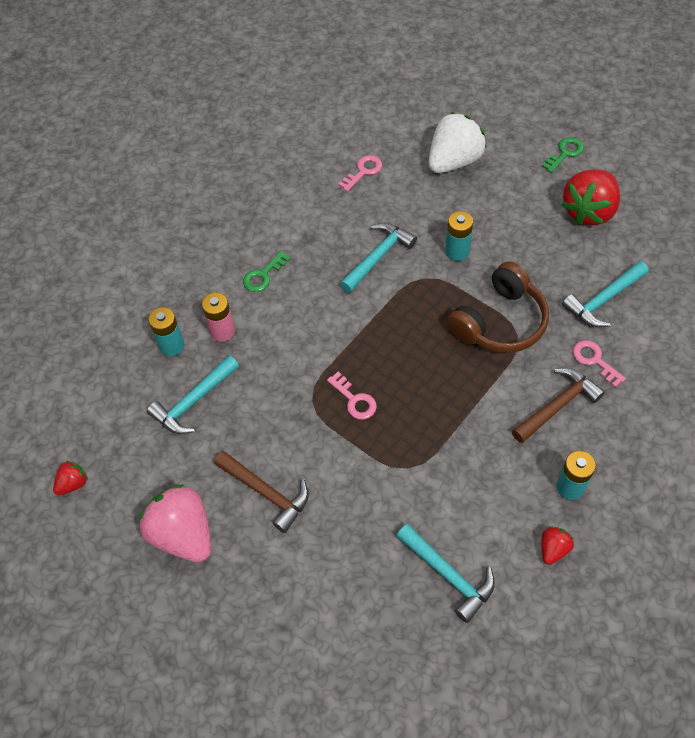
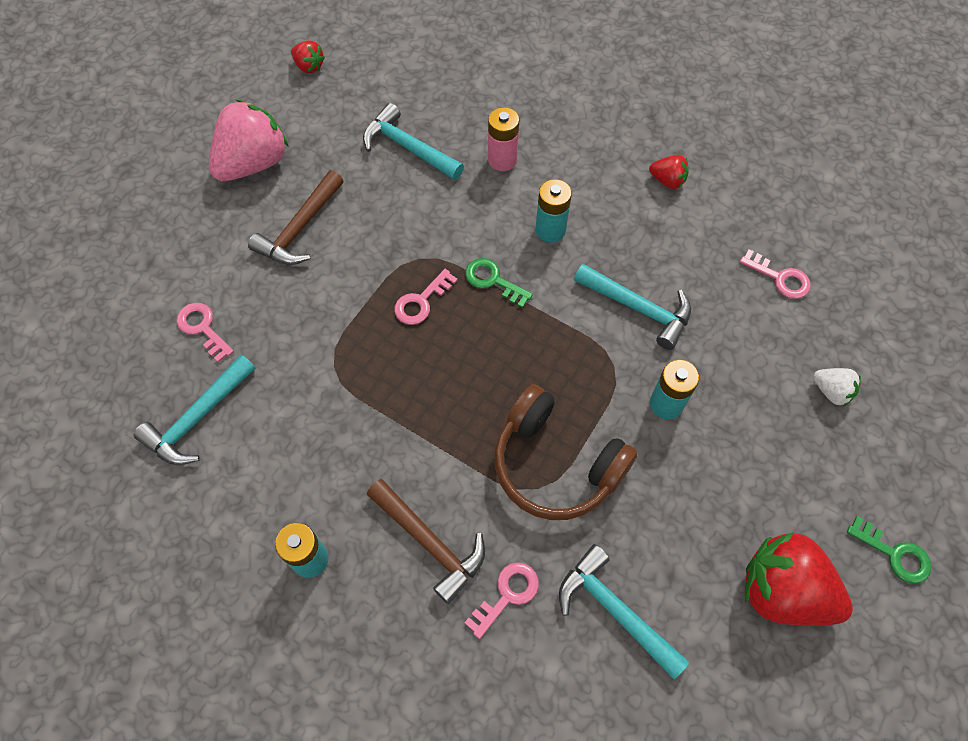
camera: 80 degrees right, 5 degrees up
(172, 345) = (477, 117): turquoise battery -> turquoise battery (550, 230)
(263, 275) = (587, 188): green key -> green key (493, 280)
(360, 575) = (202, 328): none -> pink key
(454, 161) = (831, 391): white strawberry -> white strawberry, size x0.47
(553, 549) = (225, 538): red strawberry -> red strawberry (667, 180)

